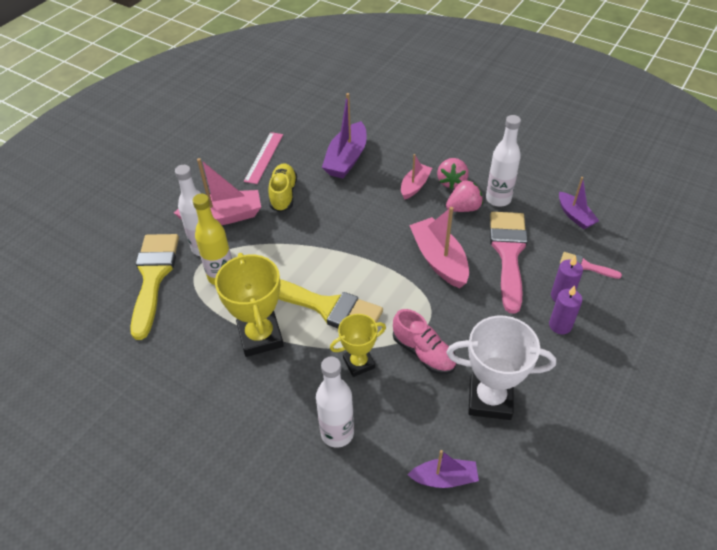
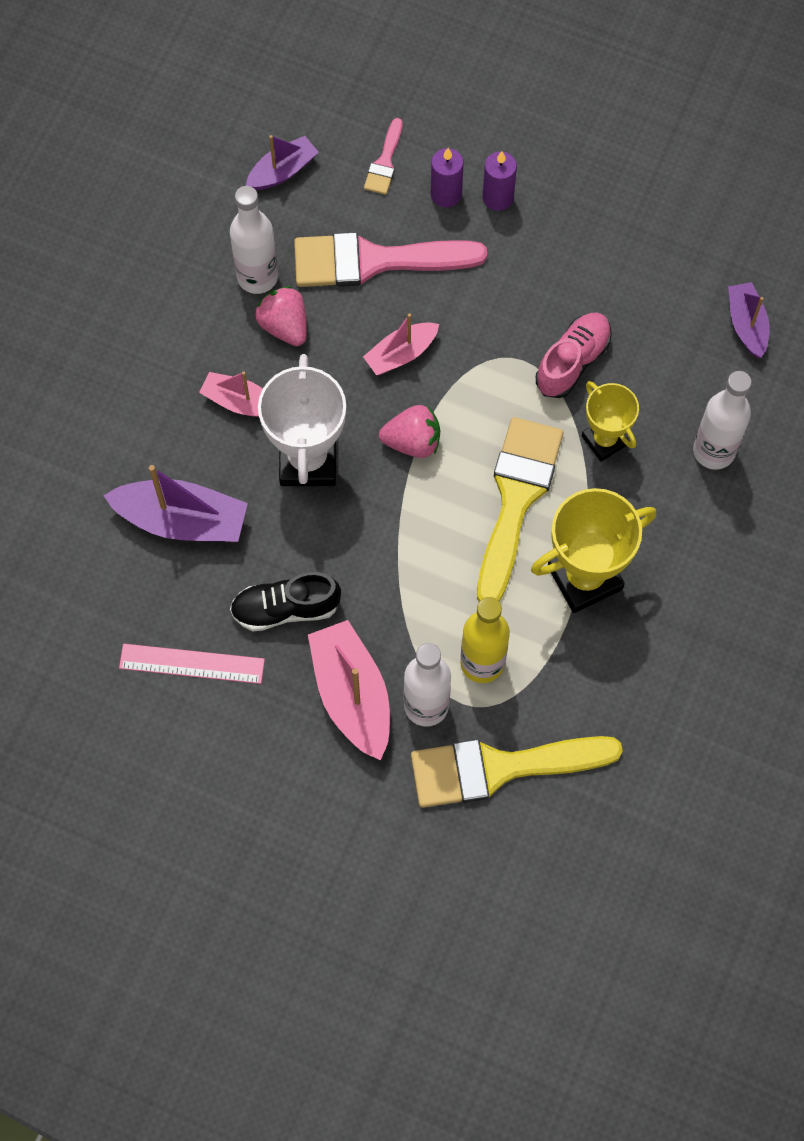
camera: 100 degrees left, 20 degrees up
(283, 194) = (286, 608): yellow shoe -> black shoe
(439, 260) = (401, 354): pink boat -> pink boat, size x0.60
(451, 181) = (223, 347): pink strawberry -> pink strawberry (412, 441)
(490, 399) = (629, 279): white trophy -> white trophy (308, 461)

